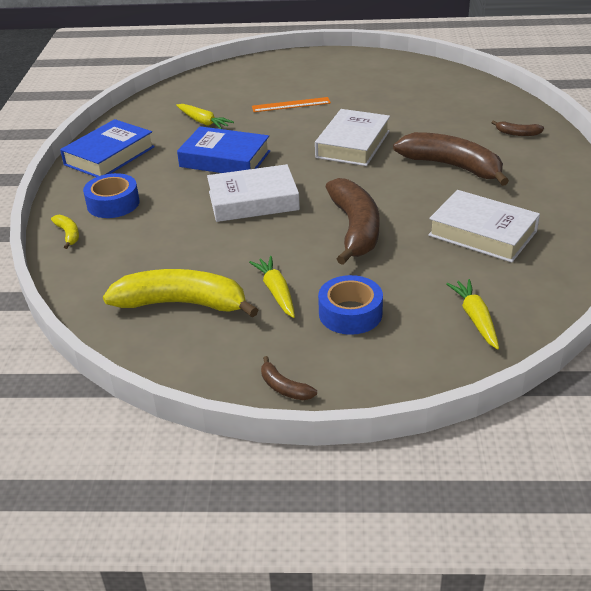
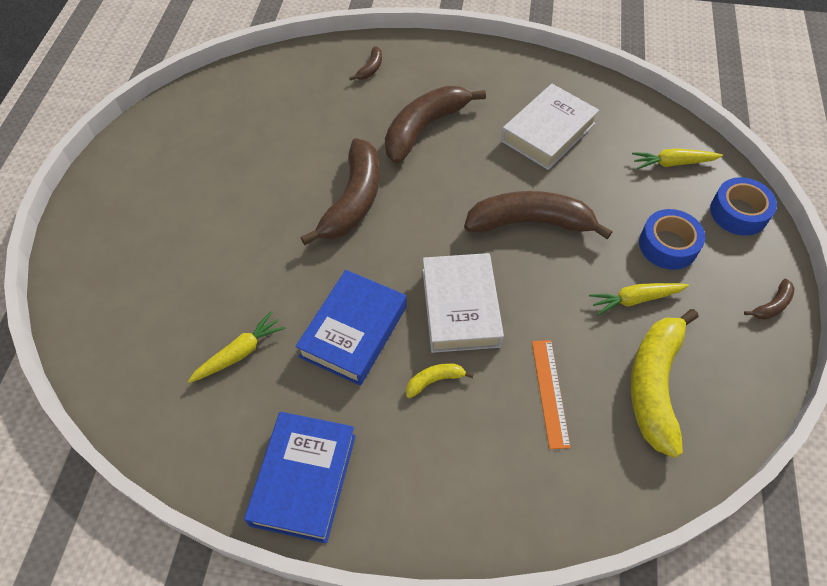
camera: 85 degrees left, 20 degrees up
(68, 234) = (508, 521): yellow banana -> yellow banana (434, 381)
(109, 156) = (303, 479): blue book -> blue book turned 60 degrees clockwise
(113, 203) = (440, 467): blue tape -> blue tape (738, 213)
(291, 105) = (227, 248): orange ruler -> orange ruler (550, 392)
(352, 144) = (353, 200): white book -> brown banana

